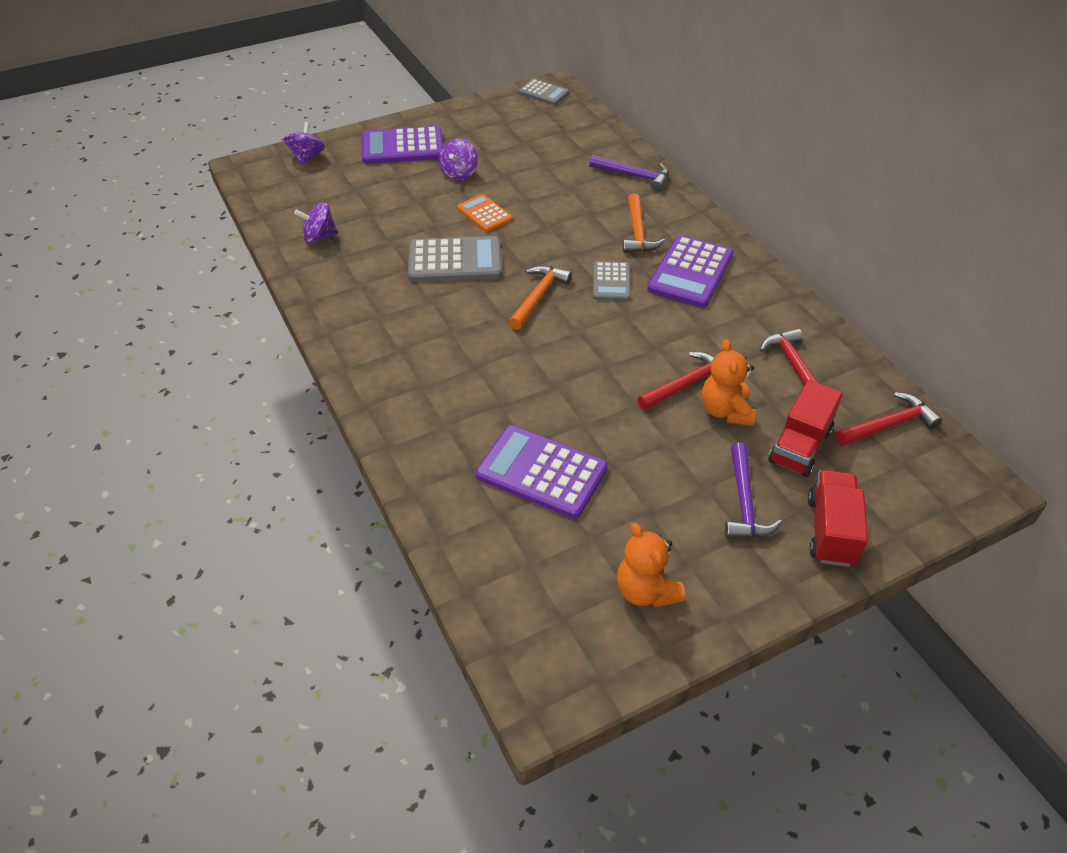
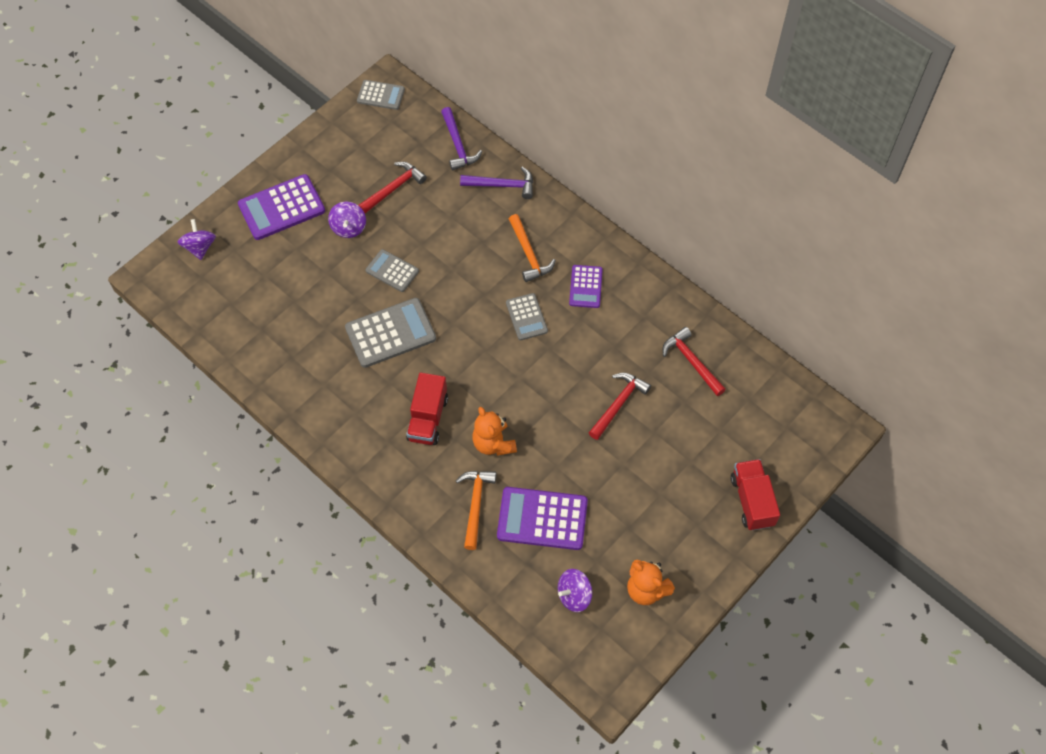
camera: 20 degrees left, 15 degrees up
(319, 237) = (262, 341): purple spinning top -> purple spinning top (574, 595)
(484, 214) = (392, 271): orange calculator -> grey calculator
(538, 296) = (474, 351): orange hammer -> orange hammer (475, 505)
(690, 272) = (586, 287): purple calculator -> purple calculator, size x0.59
(725, 411) = (653, 420): orange teddy bear -> orange teddy bear (493, 443)
(744, 503) = (689, 497): purple hammer -> purple hammer (458, 145)
(800, 446) = (714, 435): red truck -> red truck (428, 418)
(888, 425) = (770, 395): red hammer -> red hammer (394, 188)

